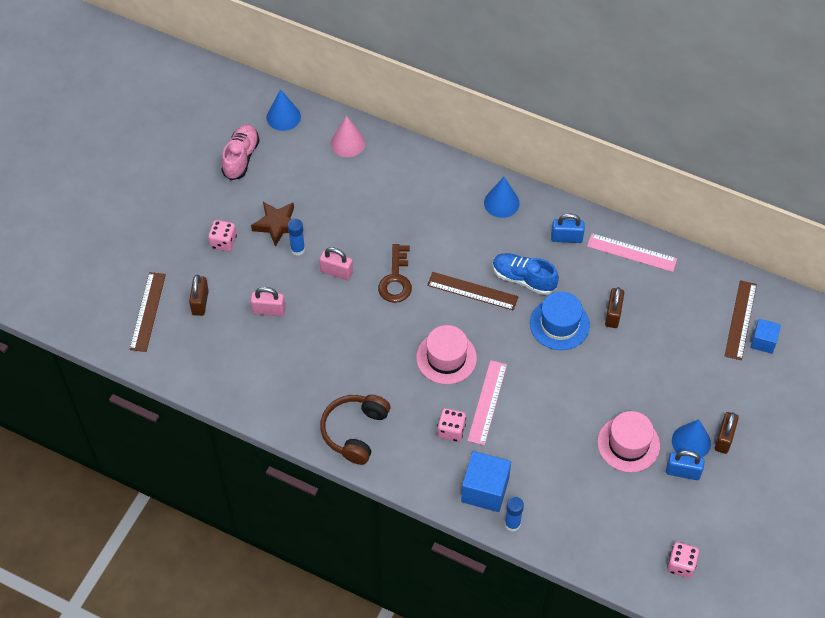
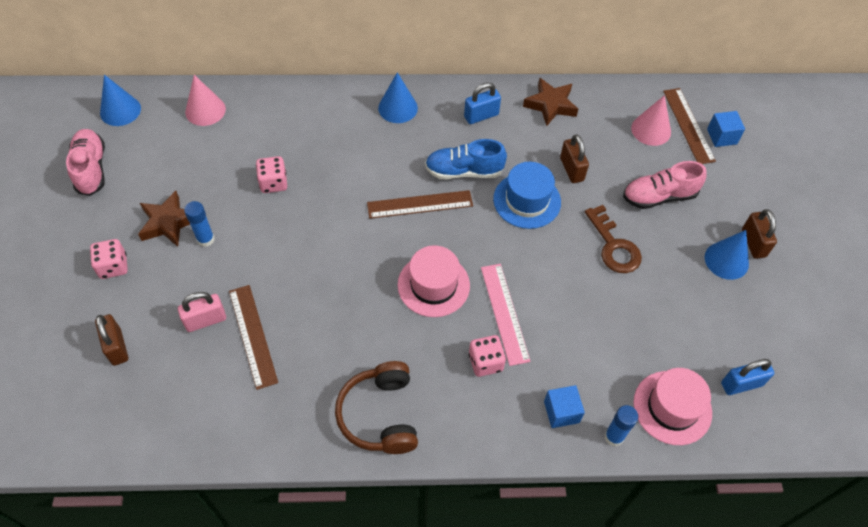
camera: 30 degrees left, 0 degrees up
(147, 311) = (54, 386): brown ruler -> brown ruler (253, 335)
(336, 272) = (262, 245): pink padlock -> none
(396, 279) = (332, 226): brown key -> brown key (613, 246)
(485, 490) = (561, 412): blue cube -> blue cube, size x0.60
(628, 444) = (671, 290): pink hat -> pink hat (672, 407)
(631, 252) = (550, 105): pink ruler -> brown star
(671, 368) = (659, 196): none -> pink shoe
(681, 565) = (806, 394): pink dice -> pink dice (273, 183)
(683, 472) = (740, 294): blue padlock -> blue padlock (741, 384)
(704, 310) = (651, 130): none -> pink cone

